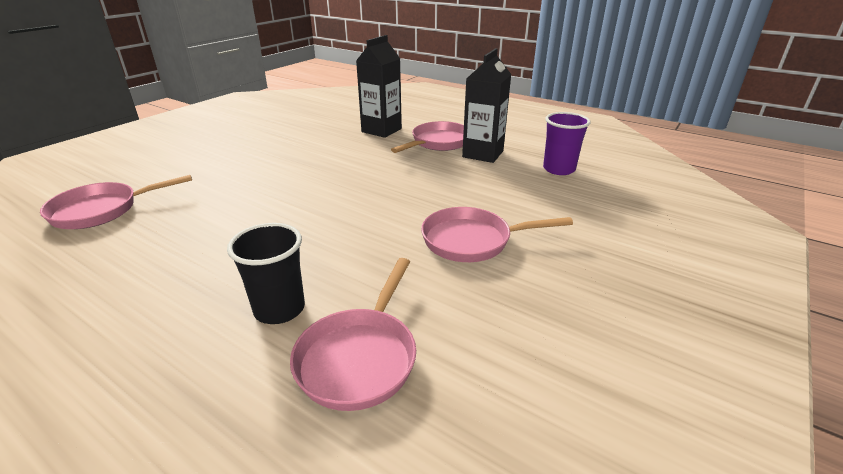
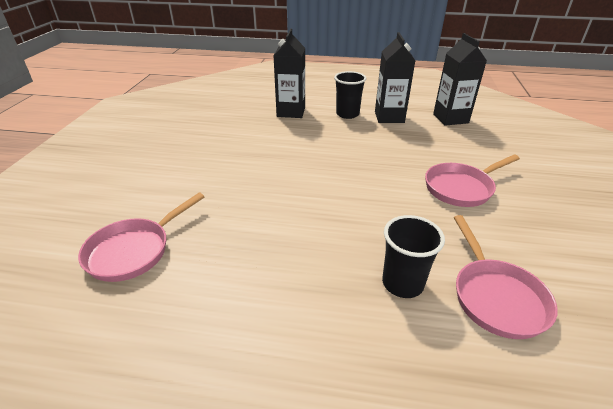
camera: 25 degrees left, 5 degrees up
(438, 143) = (347, 114): pink pan -> black cup
(559, 169) = (450, 118): purple cup -> black carton

